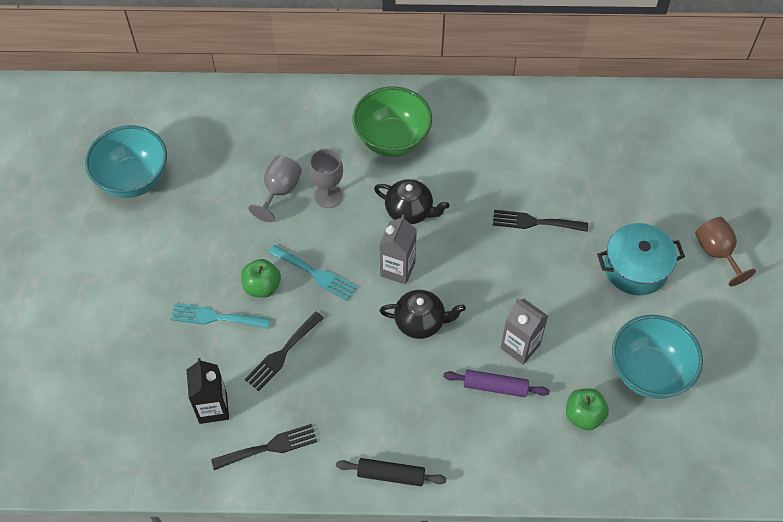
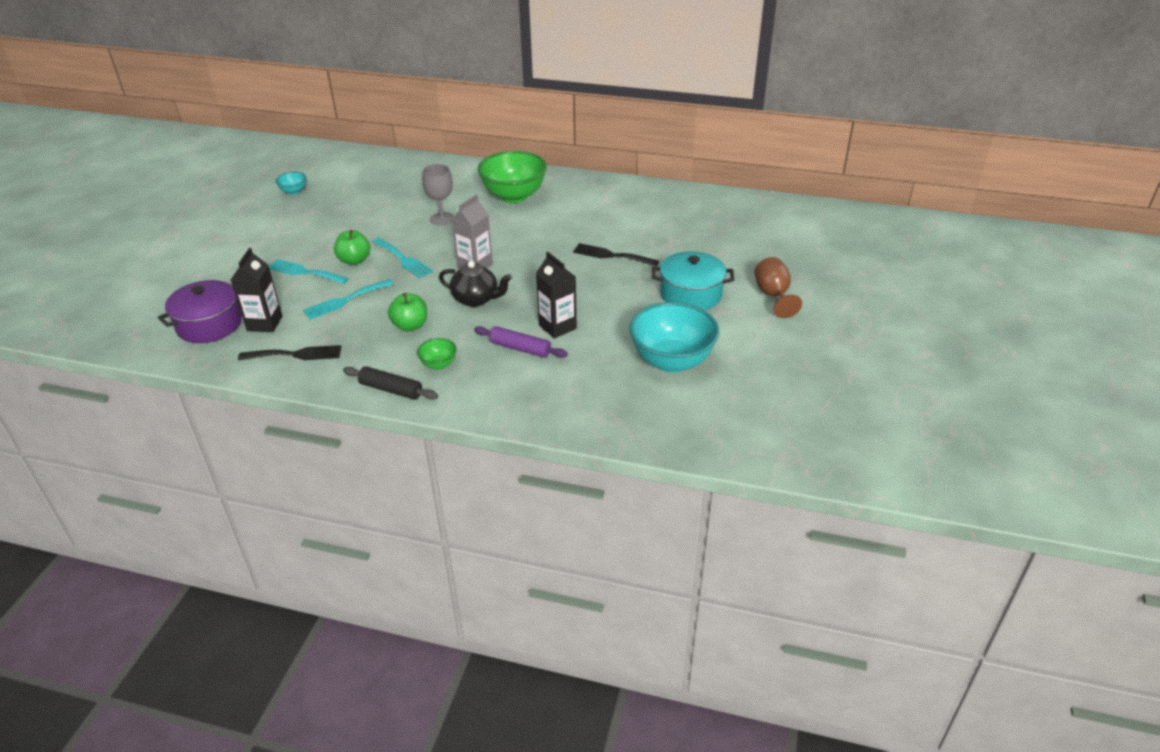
camera: 15 degrees right, 20 degrees down
(133, 180) = (293, 191): turquoise bowl -> turquoise bowl, size x0.45
(153, 423) = (209, 325): none -> purple pot
(279, 191) = (404, 211): grey goblet -> none
(282, 353) = (345, 300): black fork -> turquoise fork
(410, 211) = (505, 235): black teapot -> none
(423, 428) = (438, 364): none -> green bowl
(520, 346) = (557, 327): grey carton -> black carton
(584, 415) = (594, 380): green apple -> green apple (410, 326)

